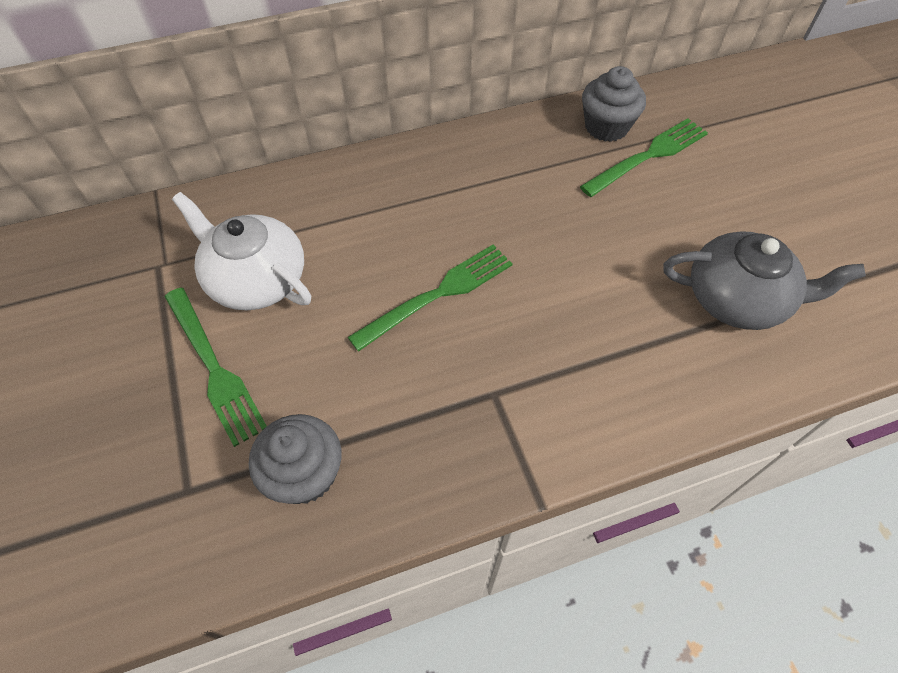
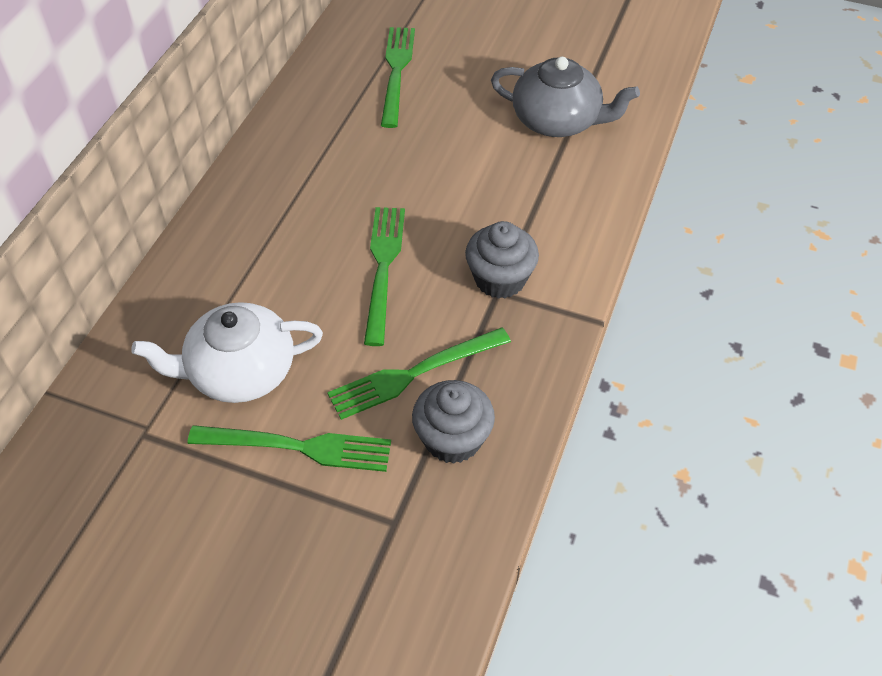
camera: 50 degrees left, 5 degrees down
(348, 394) = (413, 374): none -> green fork
(606, 127) = (343, 72): grey cupcake -> grey cupcake (500, 279)
(738, 299) = (558, 120): grey teapot -> grey teapot turned 60 degrees clockwise

